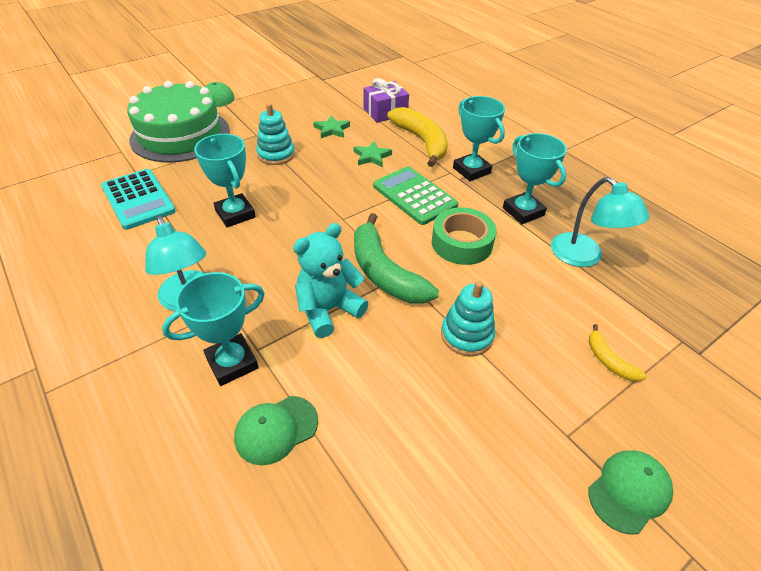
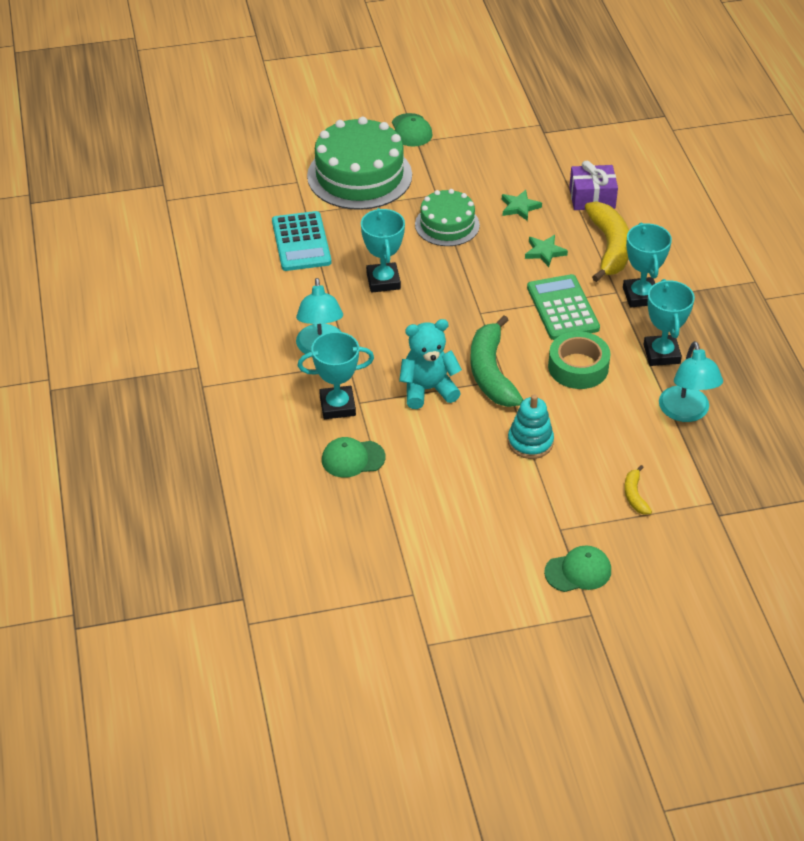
camera: 25 degrees right, 0 degrees up
(276, 155) = (447, 225): turquoise stacking toy -> green cake

